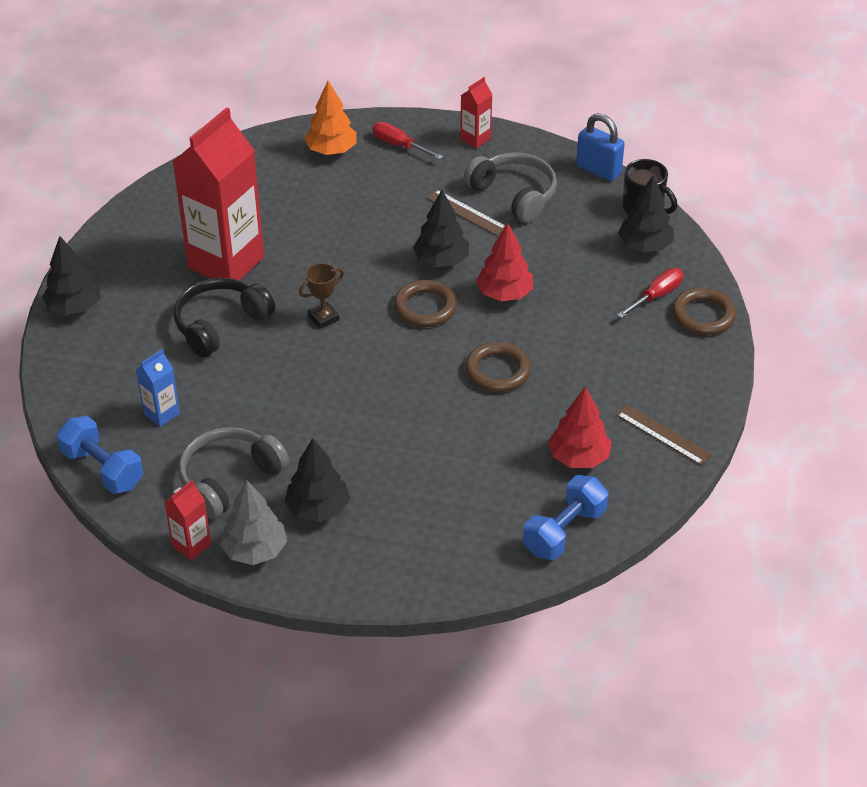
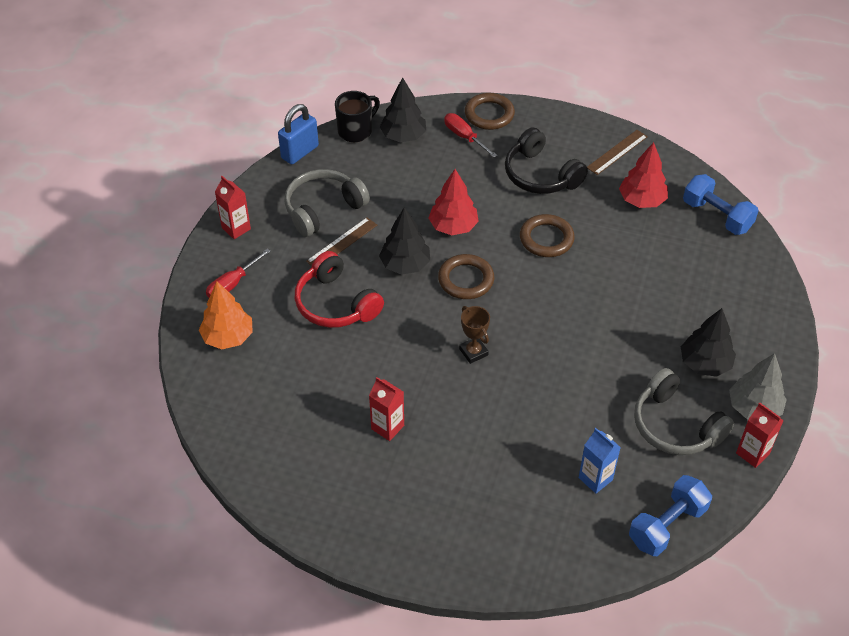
camera: 85 degrees left, 5 degrees up
(74, 307) = (440, 561): black tree -> none
(220, 324) = (476, 432): black headphones -> black headphones (540, 175)
(226, 263) = (387, 427): red carton -> red carton, size x0.43
(381, 215) = (335, 304): none -> red headphones

